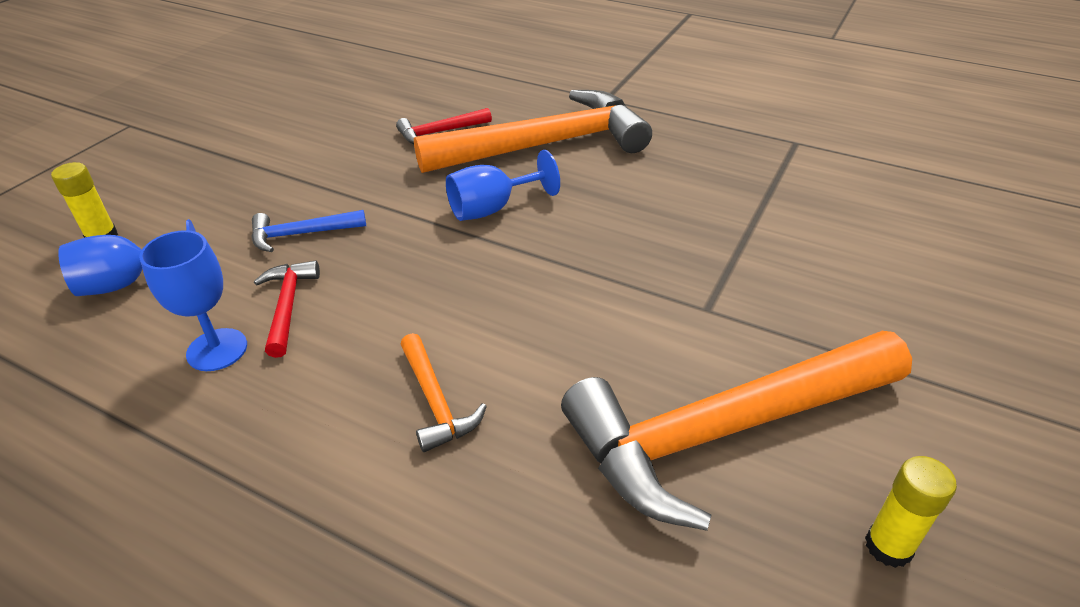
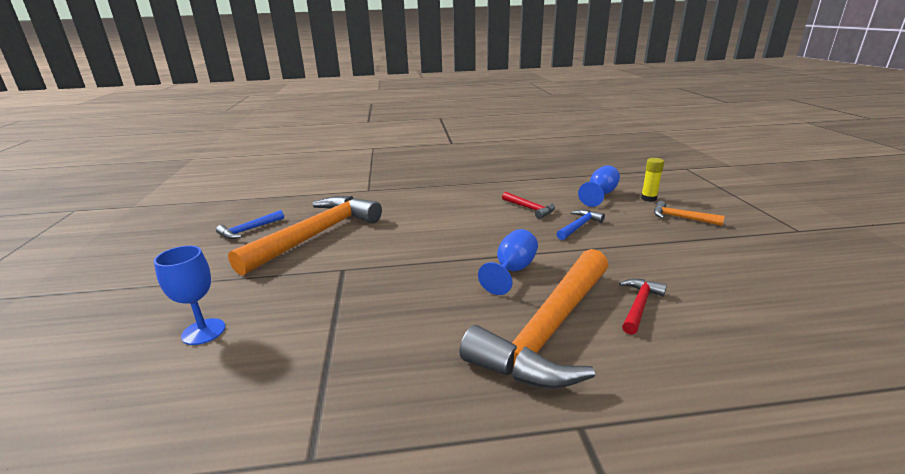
camera: 145 degrees right, 15 degrees down
(217, 350) = (528, 195): blue goblet -> blue goblet (203, 331)
(435, 401) = (433, 209): orange hammer -> orange hammer (681, 218)
(888, 546) = (249, 230): yellow glue stick -> blue hammer

